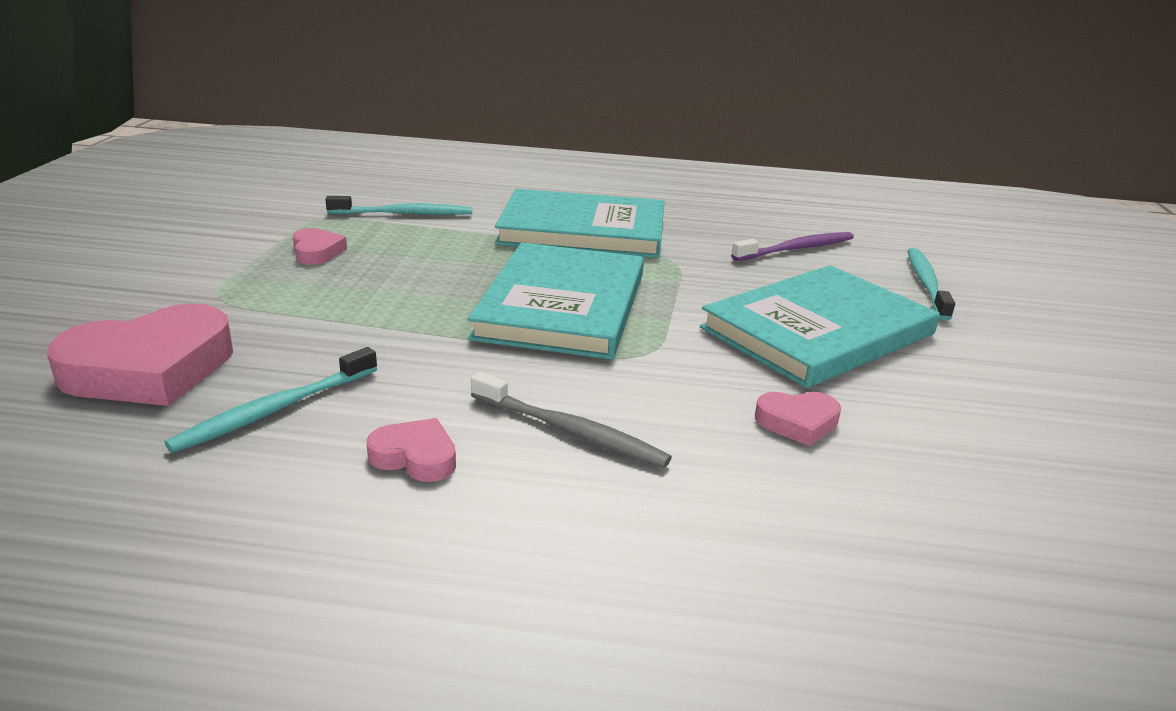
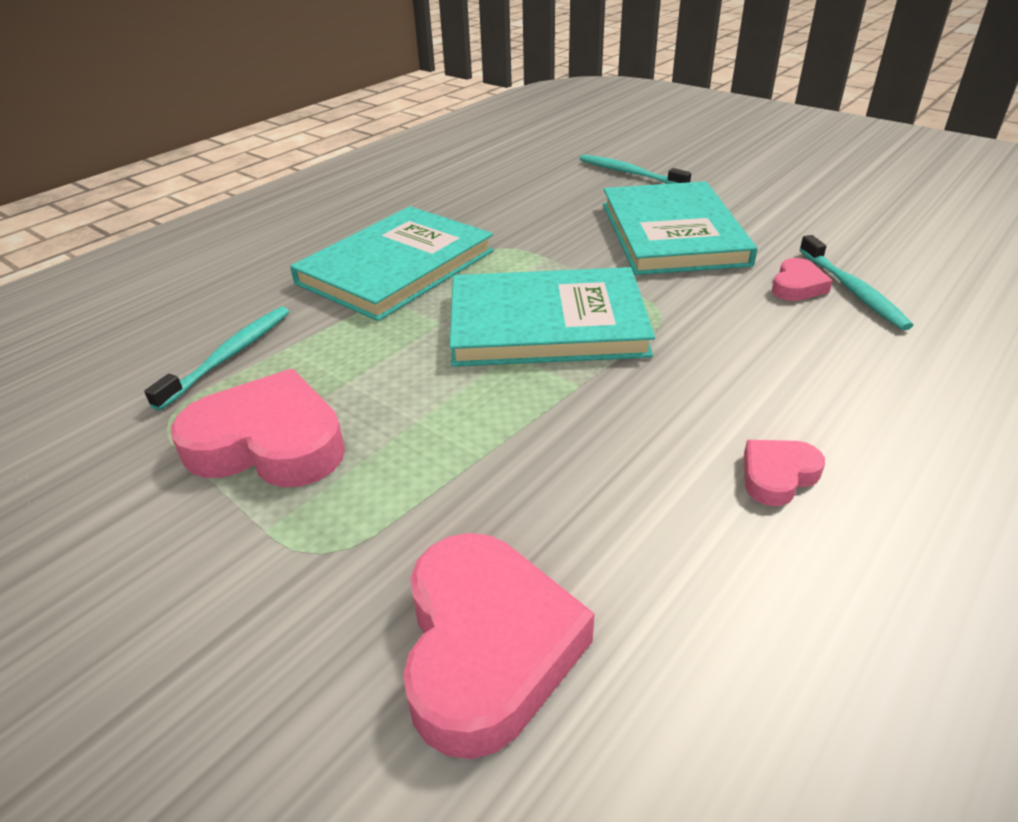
camera: 55 degrees left, 10 degrees up
(274, 410) = (647, 552): turquoise toothbrush -> turquoise toothbrush (852, 290)
(317, 252) = (269, 443): pink heart -> pink heart, size x2.02
(562, 306) = (546, 323): turquoise book -> turquoise book turned 45 degrees counterclockwise
(571, 431) = (769, 382): grey toothbrush -> none
(796, 249) = (532, 193): purple toothbrush -> none

